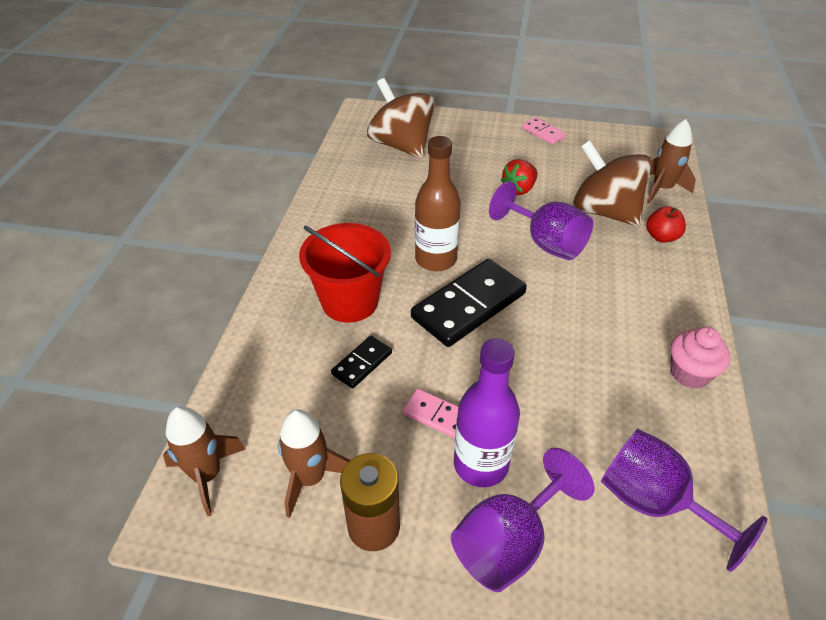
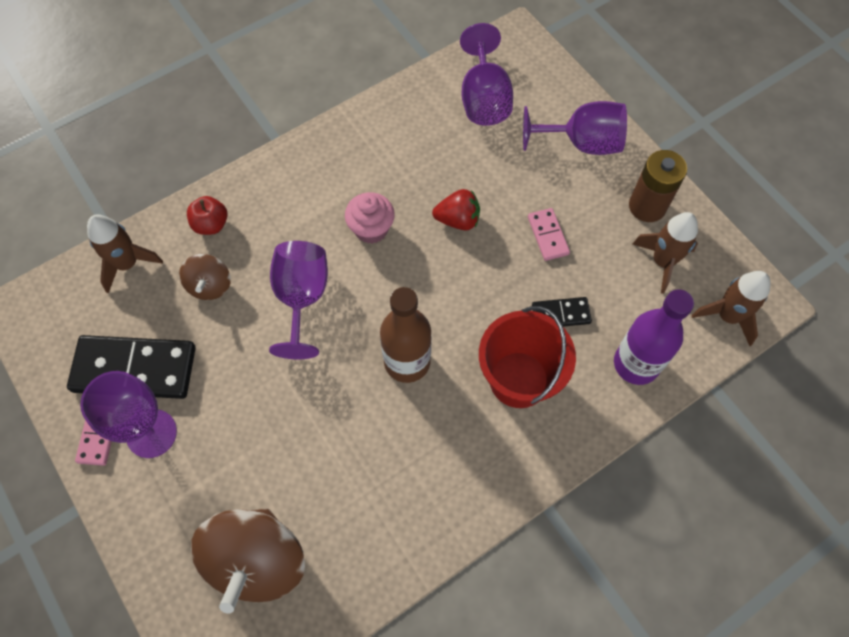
camera: 135 degrees left, 20 degrees up
(468, 305) = (434, 296): black domino -> black domino (134, 369)
(481, 464) = (553, 188): purple bottle -> purple bottle (636, 364)
(519, 189) = (237, 377): red strawberry -> red strawberry (458, 220)
(521, 147) = (151, 433): none -> purple goblet
(604, 211) = (210, 285): brown spinning top -> brown spinning top, size x0.52
(689, 373) = (362, 131): pink cupcake -> pink cupcake (371, 229)

